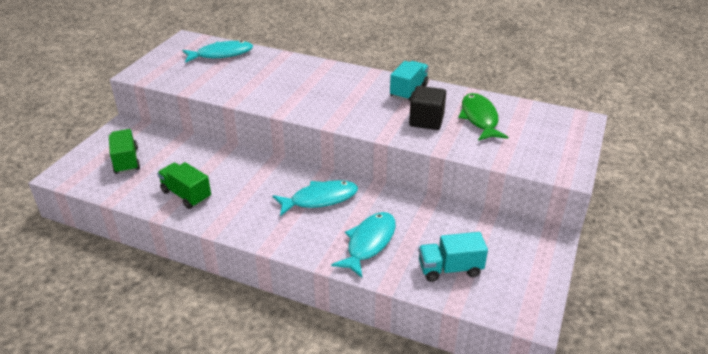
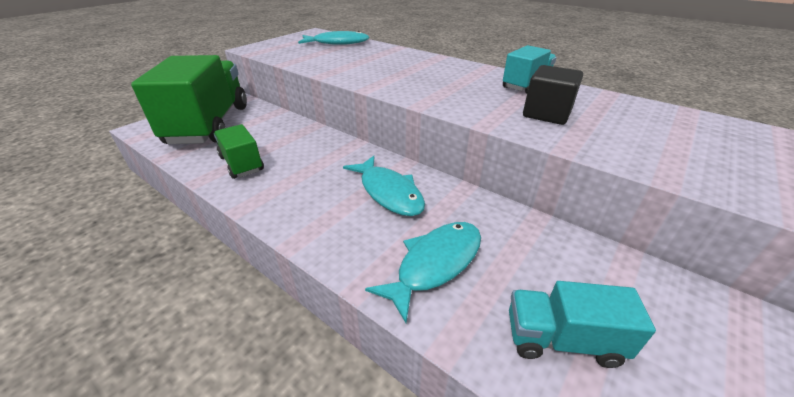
camera: 15 degrees right, 0 degrees up
(126, 161) = (209, 125): green truck -> green truck, size x2.05
(320, 199) = (388, 192): turquoise fish -> turquoise fish turned 60 degrees clockwise
(479, 118) = (623, 119): green fish -> none

